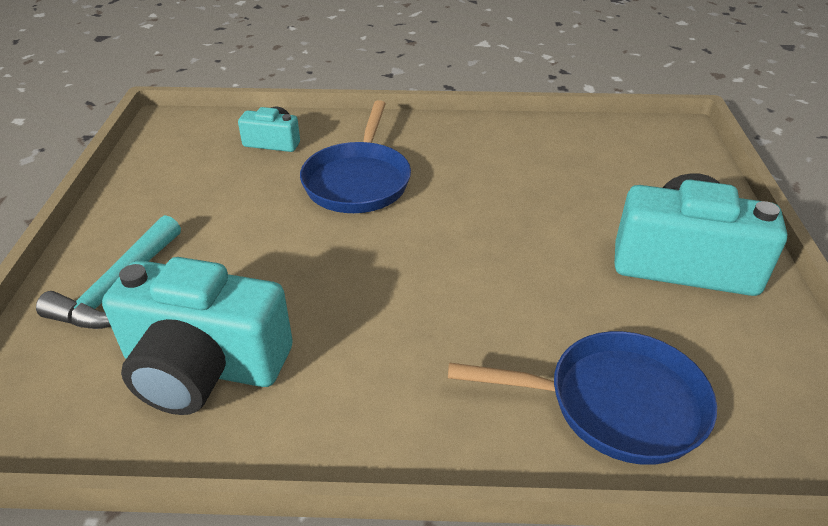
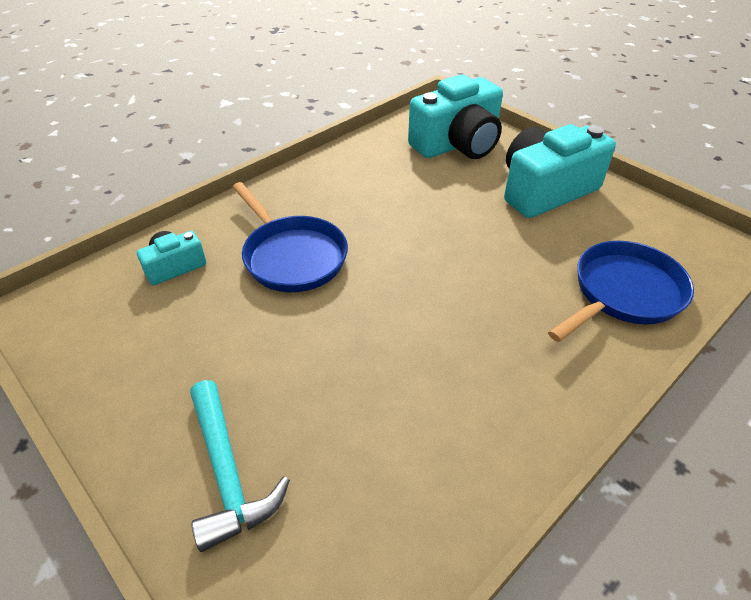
camera: 45 degrees left, 5 degrees up
(203, 366) = (390, 467): turquoise camera -> turquoise camera (457, 144)

